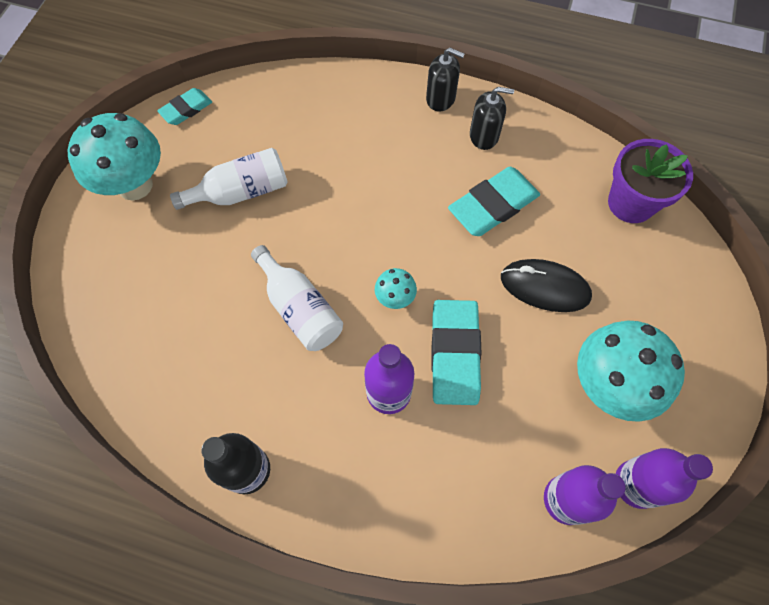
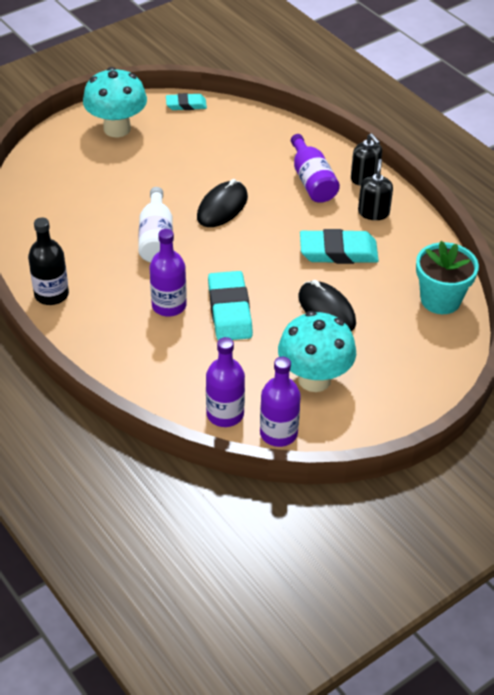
camera: 35 degrees right, 20 degrees down
(241, 192) = (178, 163): white bottle -> none
(335, 222) = (222, 207): none -> black mouse
(394, 132) = (312, 181): none -> purple bottle
(395, 298) = (221, 264): turquoise mushroom -> none
(454, 354) = (229, 310): turquoise eraser -> turquoise eraser turned 45 degrees counterclockwise
(484, 135) = (373, 212): black soap dispenser -> black soap dispenser turned 120 degrees counterclockwise
(631, 203) = (440, 300): purple flower pot -> turquoise flower pot

